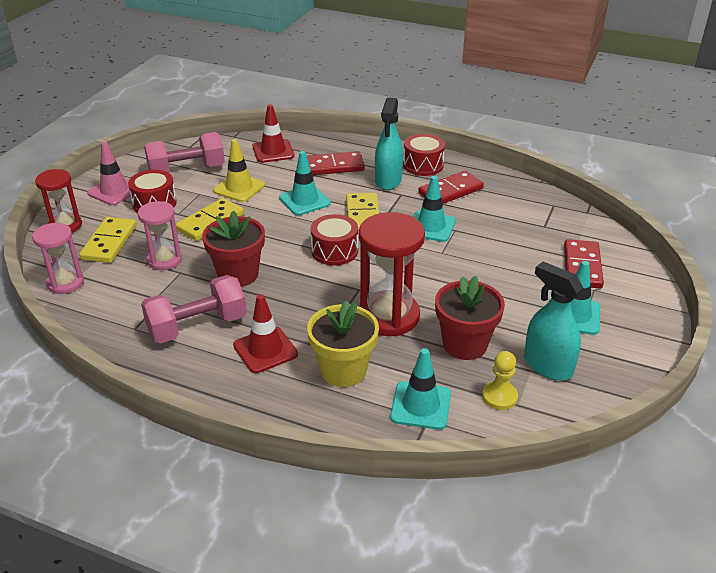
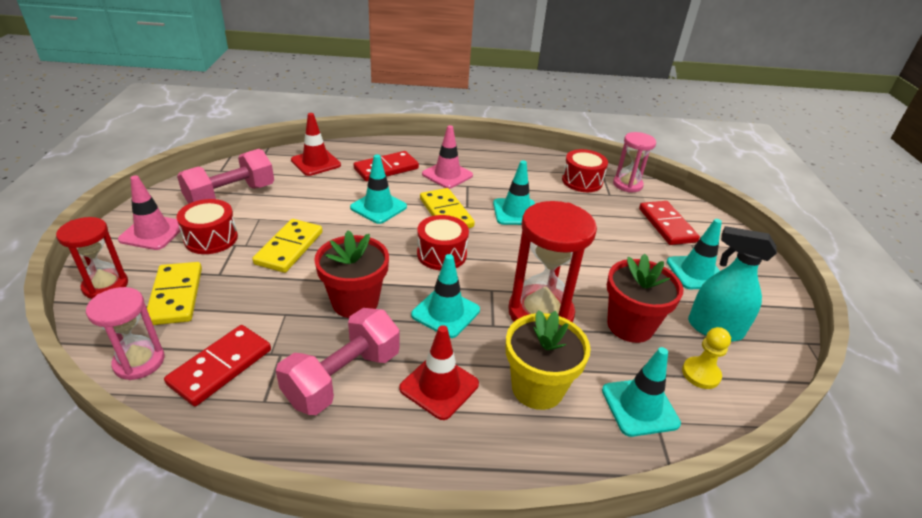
camera: 25 degrees left, 0 degrees up
(164, 260) = (258, 303): pink hourglass -> pink hourglass (627, 184)
(239, 188) = (301, 205): yellow traffic cone -> none
(306, 298) = (445, 312): none -> turquoise traffic cone
(388, 181) = (447, 175): turquoise spray bottle -> pink traffic cone
(423, 165) = (469, 156): red drum -> red drum (582, 181)
(450, 191) = (509, 176): red domino -> red domino (220, 367)

